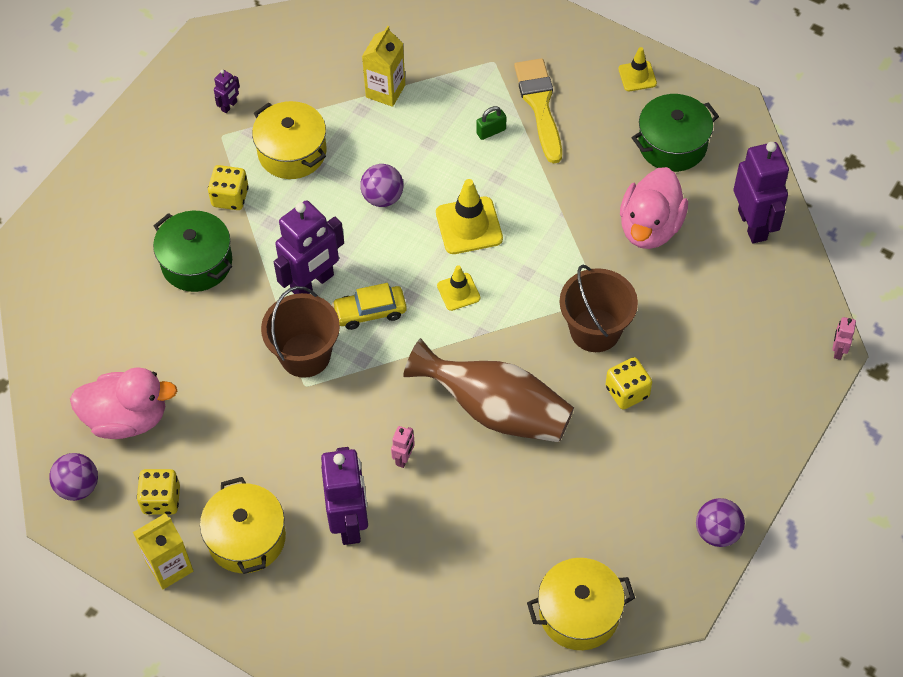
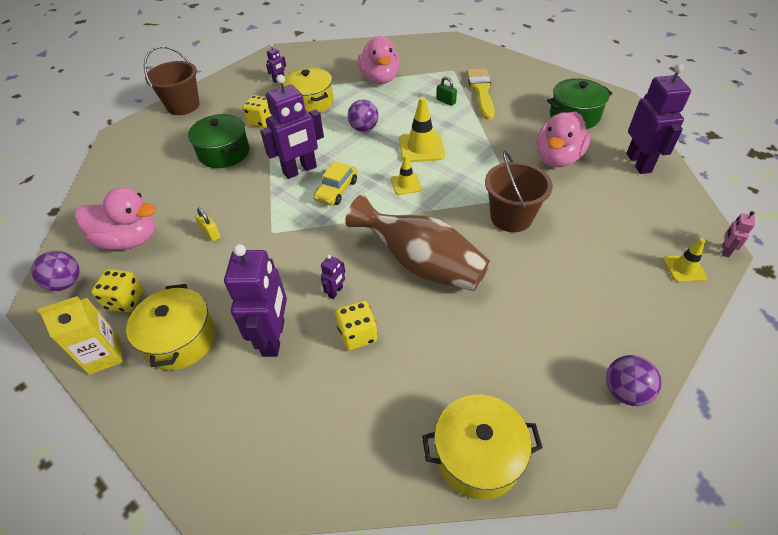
camera: 10 degrees right, 10 degrees down
(228, 397) = (211, 233): none -> yellow padlock
(305, 355) = (279, 212): brown bucket -> brown bucket (183, 106)
(370, 312) = (336, 190): yellow car -> yellow car turned 60 degrees counterclockwise
(385, 91) = (380, 79): yellow carton -> pink duck
(404, 458) = (336, 292): pink robot -> purple robot
(491, 131) = (446, 101): green padlock -> green padlock turned 60 degrees clockwise
(627, 392) = (536, 262): yellow dice -> yellow dice (357, 335)
(637, 76) = (549, 82): yellow traffic cone -> yellow traffic cone (684, 268)

